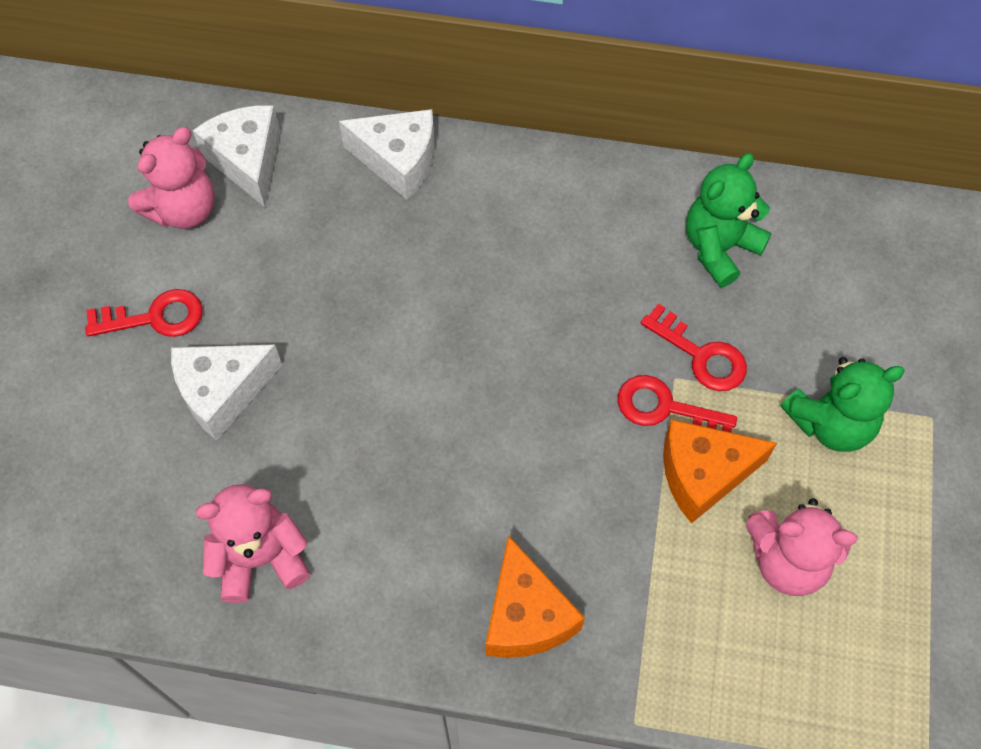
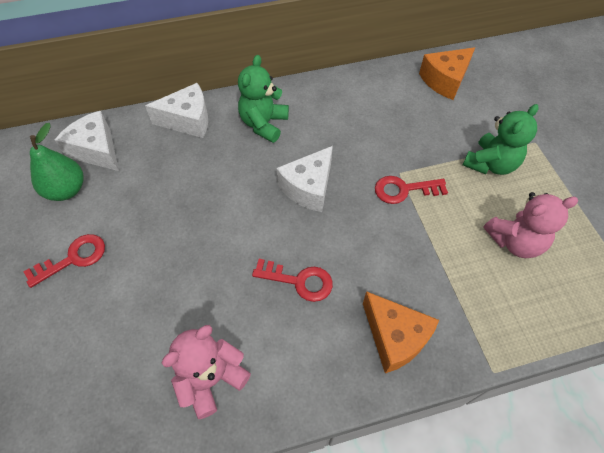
camera: 25 degrees left, 5 degrees down
(183, 209) = (67, 190): pink teddy bear -> green pear
(222, 392) = (139, 285): white cheese -> white cheese (308, 188)
(701, 355) = (406, 156): red key -> red key (299, 281)
(703, 474) = (444, 215): orange cheese -> orange cheese (445, 81)
(719, 248) = (383, 103): green teddy bear -> green teddy bear (264, 124)

